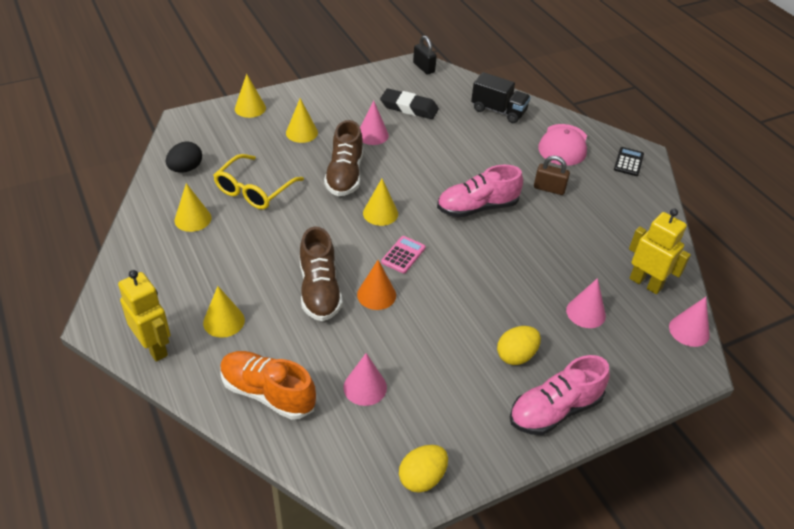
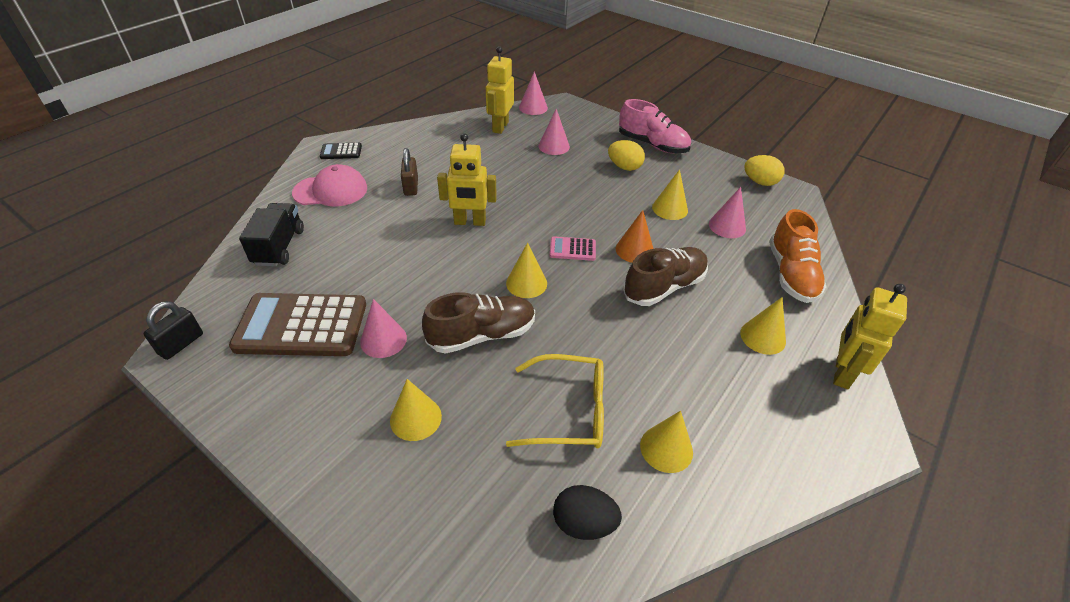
camera: 115 degrees left, 0 degrees up
(250, 108) = (380, 524): yellow cone -> yellow cone (670, 209)
(409, 108) = (301, 325): black eraser -> brown calculator
(477, 207) = (470, 222): pink shoe -> yellow robot

